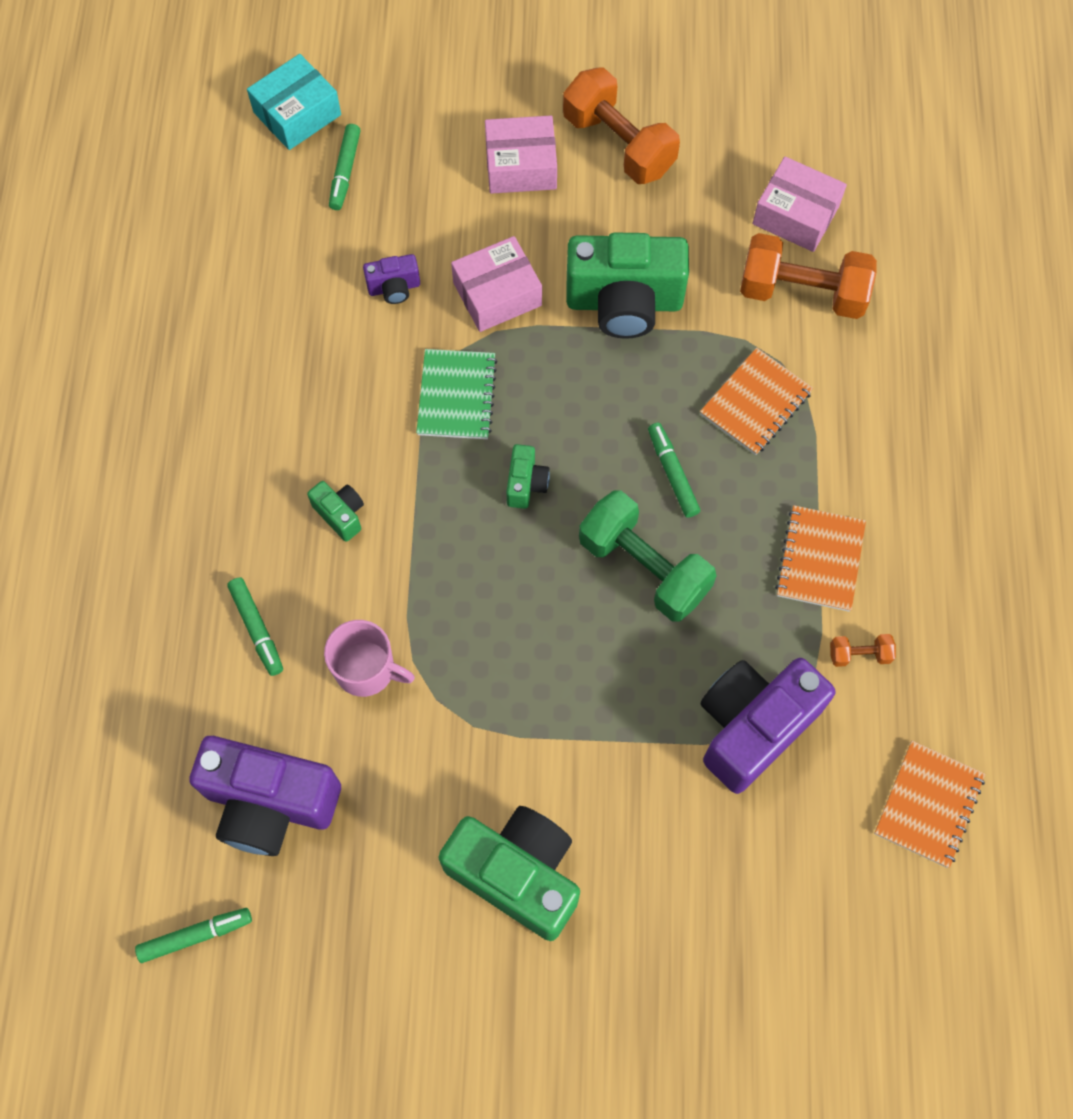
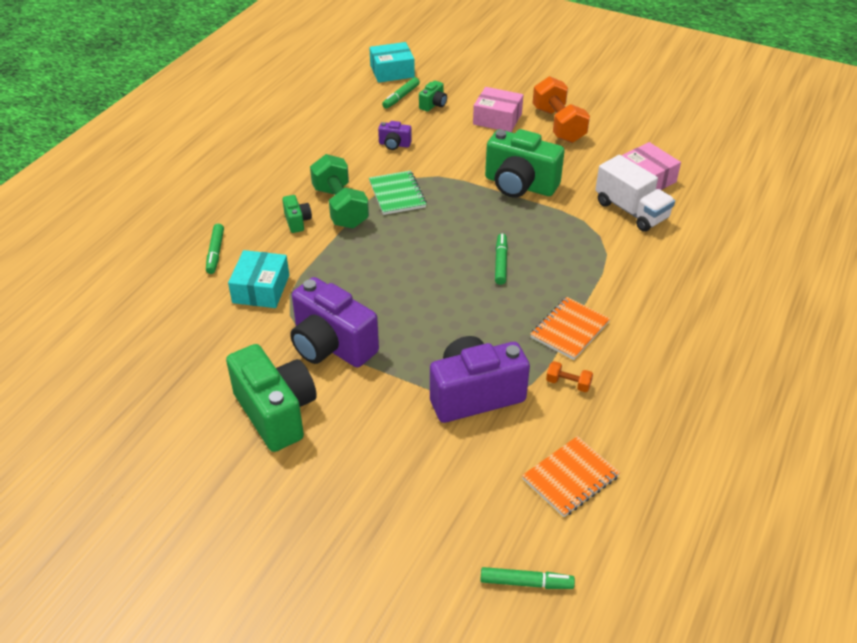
camera: 25 degrees right, 25 degrees down
(196, 935) = (72, 371): green marker -> green marker (526, 583)
(270, 803) = (161, 328): purple camera -> purple camera (331, 345)
(367, 669) = (261, 289): pink mug -> turquoise box
(456, 396) = (397, 194): green notebook -> green notebook turned 45 degrees counterclockwise
(497, 294) = (449, 162): pink box -> none
(526, 484) = (410, 241): green camera -> green camera (433, 105)
(644, 567) = (455, 298): green dumbbell -> green dumbbell (340, 207)
(755, 403) = (572, 248): orange notebook -> none
(802, 292) = (631, 211): orange dumbbell -> white truck

